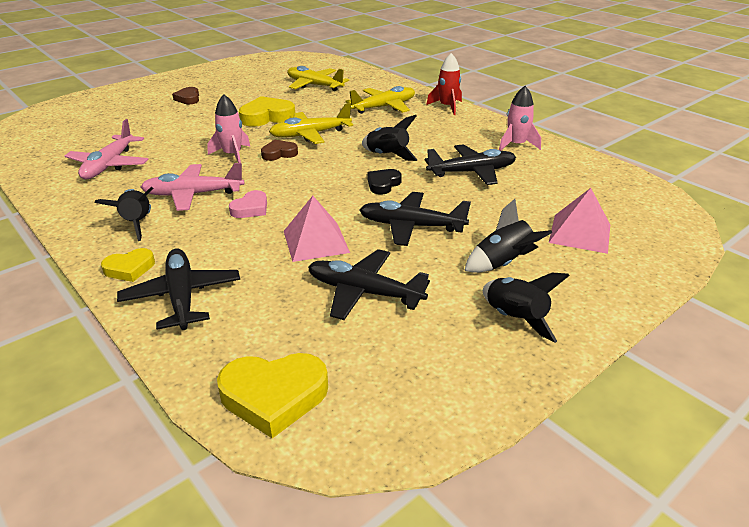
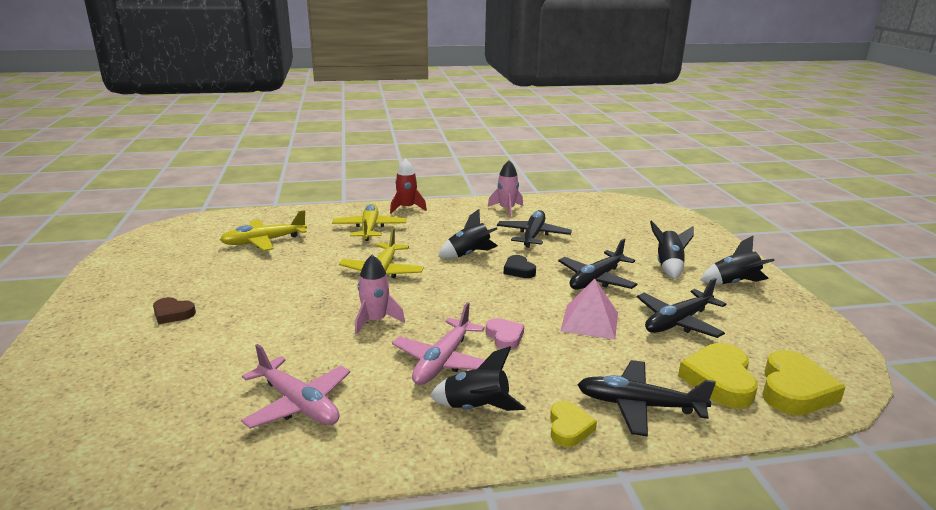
camera: 60 degrees left, 10 degrees down
(267, 117) = (306, 282): yellow heart -> yellow heart (719, 380)
(279, 153) = (404, 297): brown heart -> none
(580, 233) = (647, 234): pink pyramid -> none

